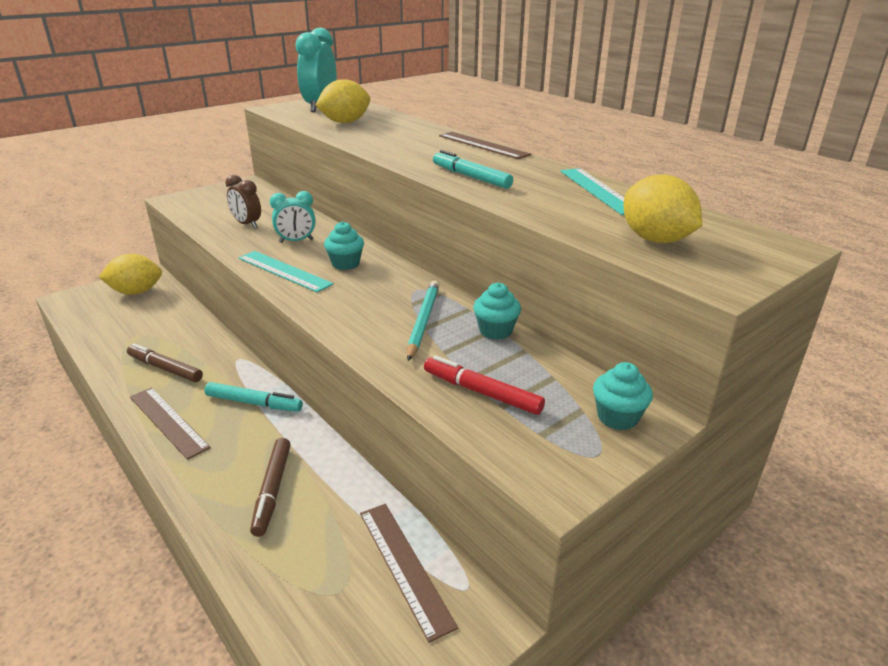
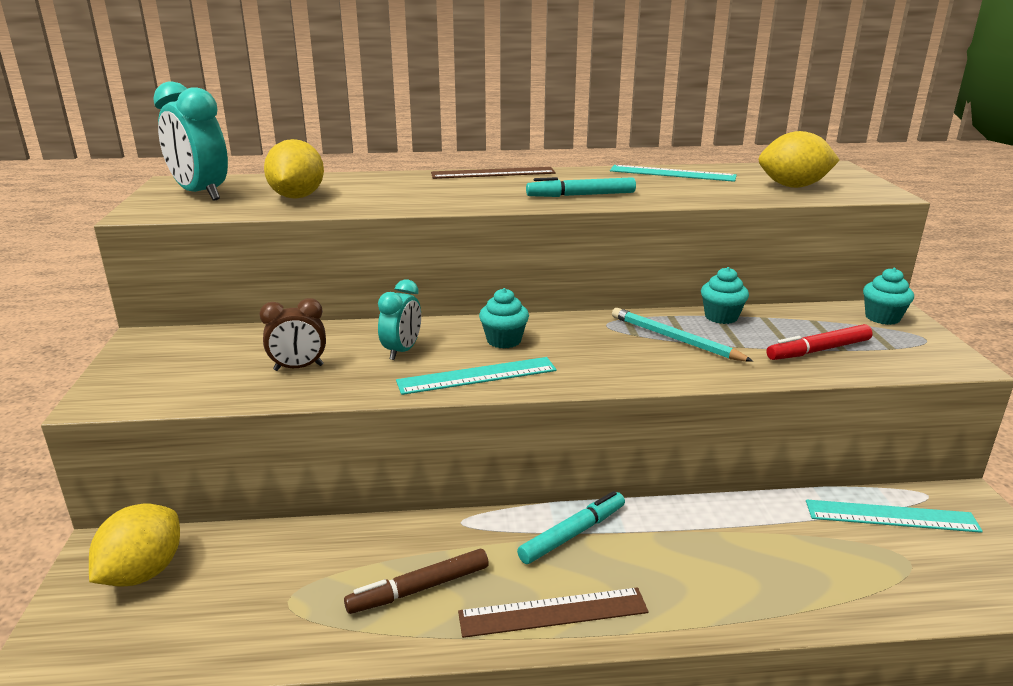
camera: 55 degrees left, 5 degrees down
(272, 490) = (745, 562): brown marker -> none
(405, 566) = (891, 516): brown ruler -> turquoise ruler

